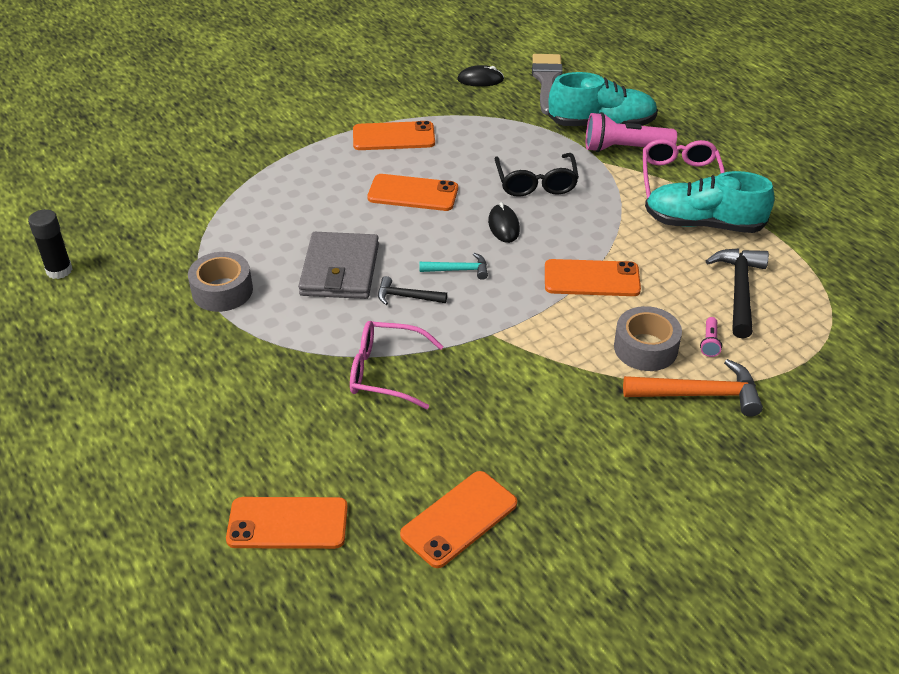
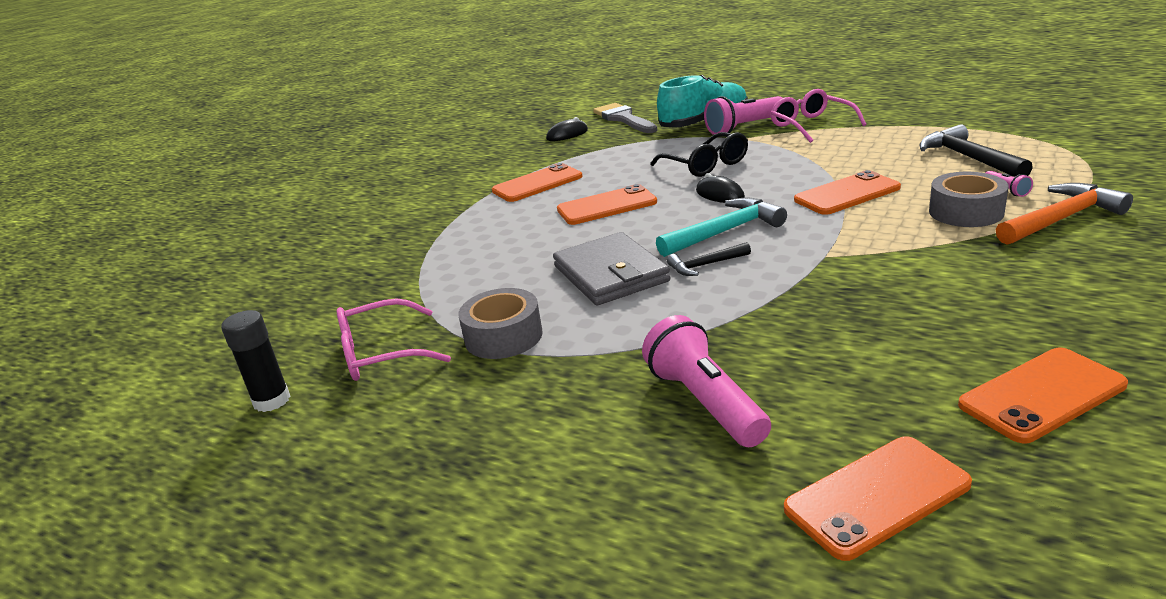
camera: 25 degrees left, 15 degrees down
(276, 411) = (705, 402): none -> pink flashlight
(386, 372) = (772, 321): pink glasses -> pink glasses (382, 353)
(458, 270) = (725, 231): turquoise hammer -> turquoise hammer, size x1.74
(459, 519) = (1042, 395): orange phone -> orange phone turned 45 degrees clockwise
(703, 224) = (874, 139): turquoise shoe -> none

